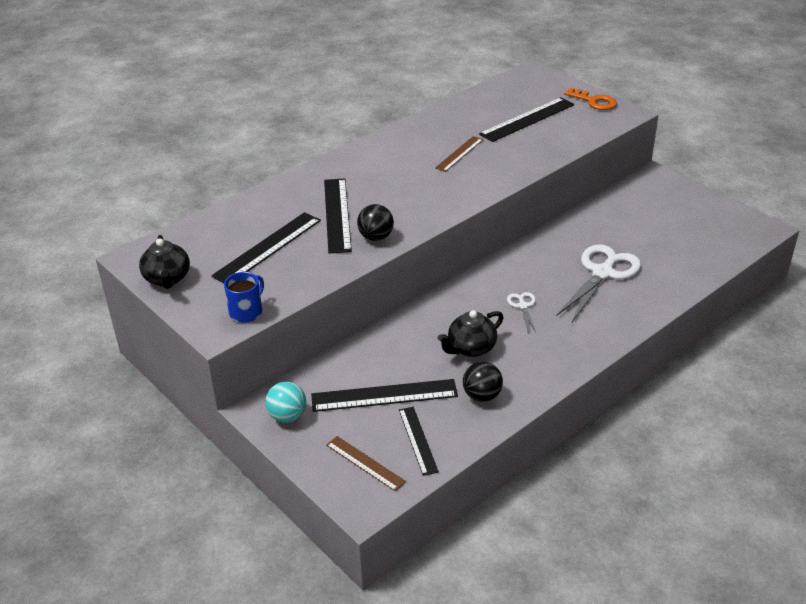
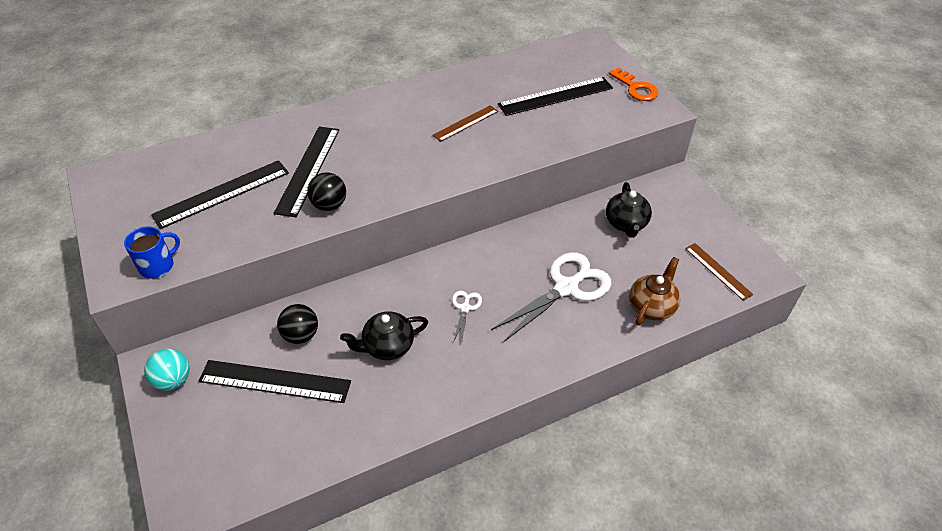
camera: 15 degrees right, 10 degrees up
(167, 279) = (111, 208): black teapot -> black teapot (626, 224)
(365, 463) = (213, 459): brown ruler -> brown ruler (718, 271)
(418, 440) = (278, 446): black ruler -> none
(482, 396) = (368, 408): black ball -> black ball (301, 335)
(682, 272) = (651, 307): none -> brown teapot

